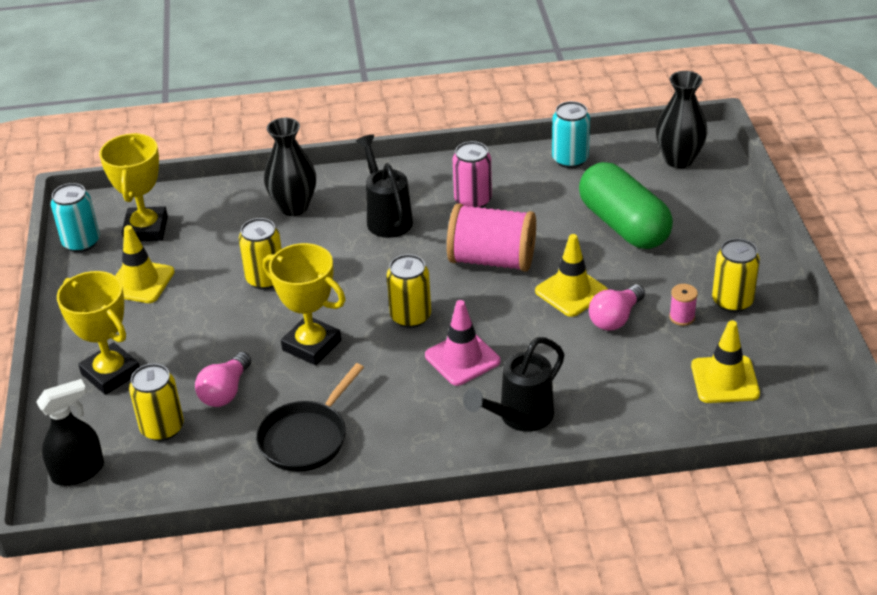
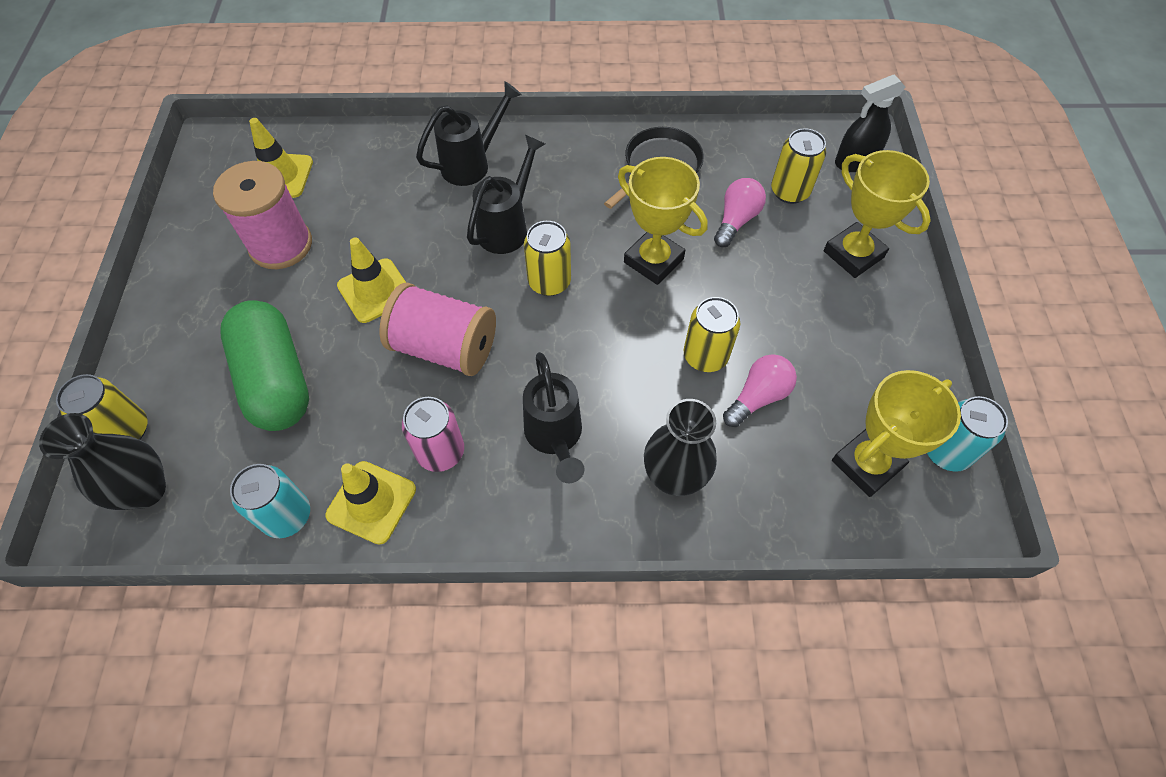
camera: 175 degrees left, 20 degrees up
(140, 282) = (852, 372): yellow traffic cone -> yellow traffic cone (371, 502)
(146, 229) = (866, 464): yellow trophy -> yellow trophy turned 45 degrees clockwise
(462, 358) = (508, 227): pink traffic cone -> black watering can
(615, 318) = (345, 252): pink light bulb -> pink light bulb (758, 397)
(682, 317) = (281, 245): pink spool -> pink spool, size x2.44
(732, 301) = (221, 257): yellow can -> yellow can (126, 430)

